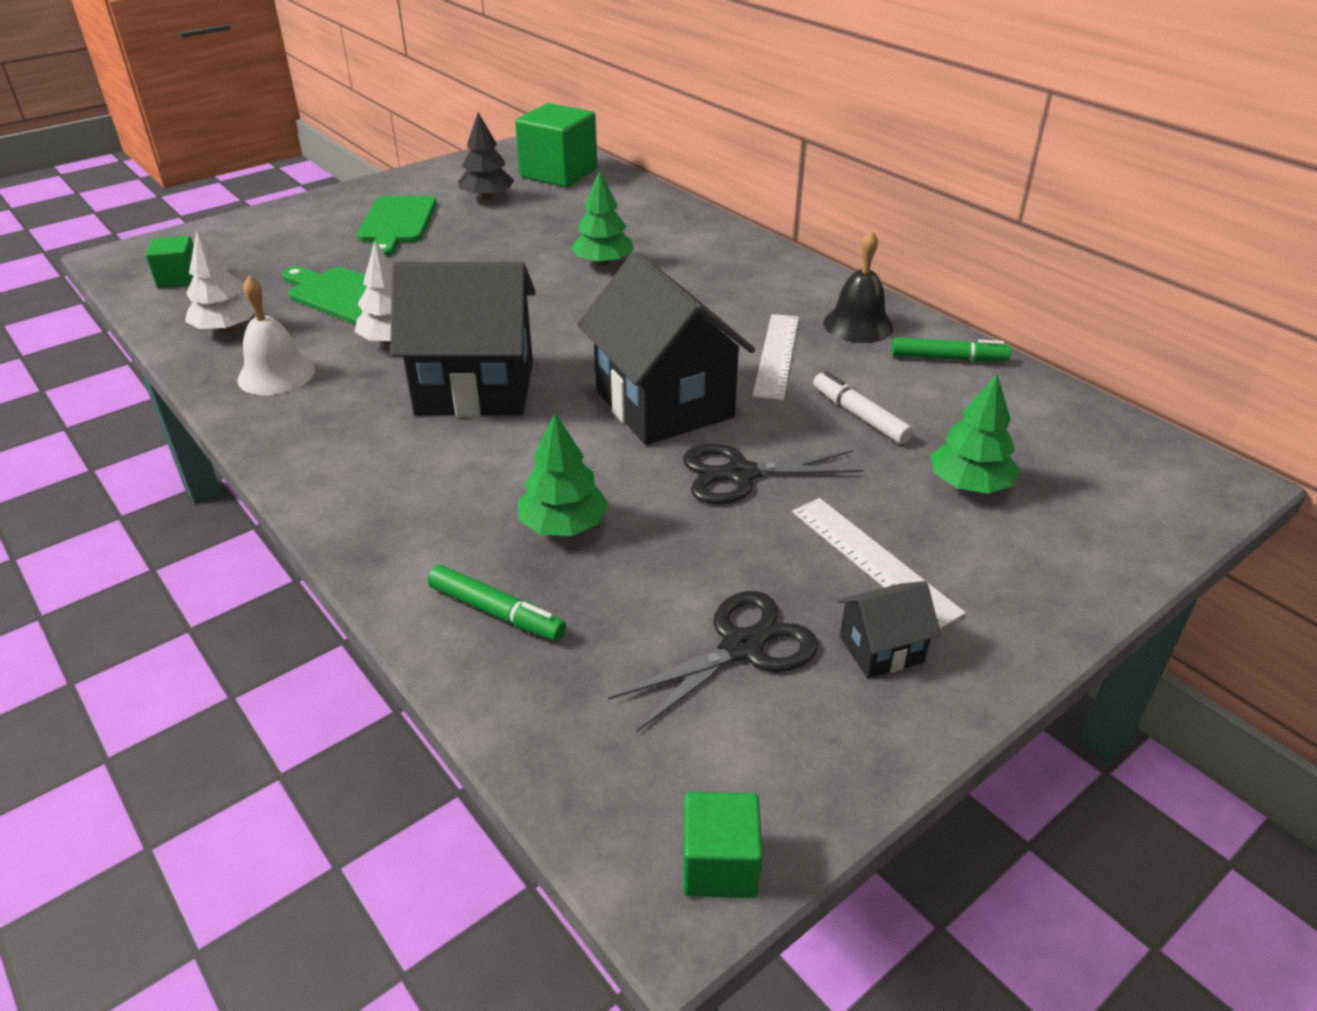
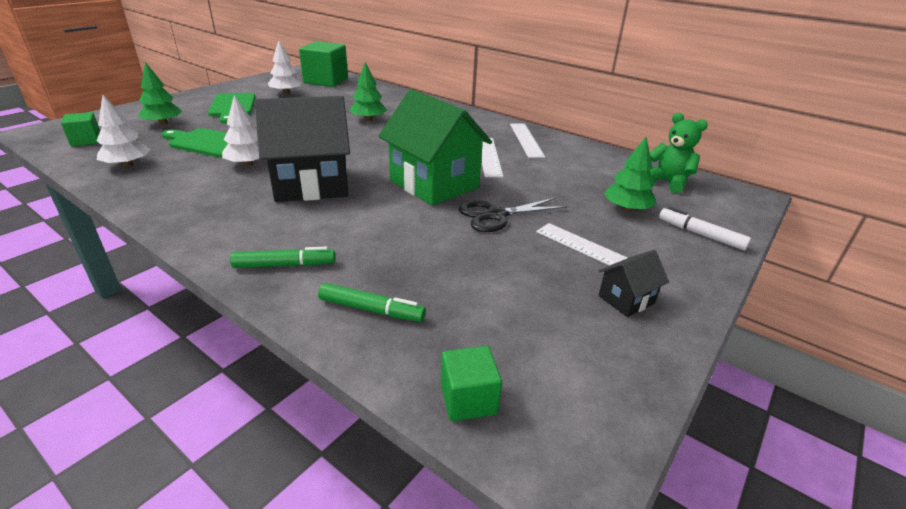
camera: 15 degrees left, 5 degrees down
(276, 374) = (170, 187): white bell -> none
(487, 197) = (286, 93): black tree -> white tree
(564, 526) = (398, 253): green tree -> green tree (163, 123)
(664, 404) = (434, 184): black house -> green house
(719, 864) = (595, 451): green cube -> green cube (468, 399)
(741, 647) = (542, 309): black scissors -> none
(858, 325) = (526, 140): black bell -> white ruler
(860, 416) = (549, 181): white marker -> white marker (700, 234)
(948, 358) = (582, 152): green marker -> green marker (284, 265)
(1076, 438) = (668, 182): none -> green teddy bear

